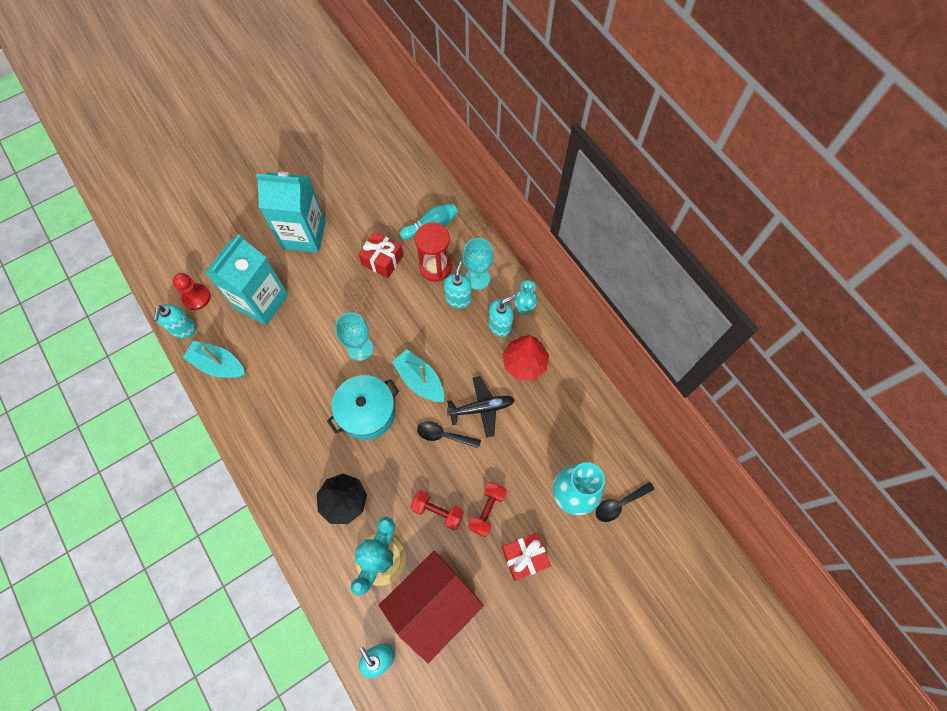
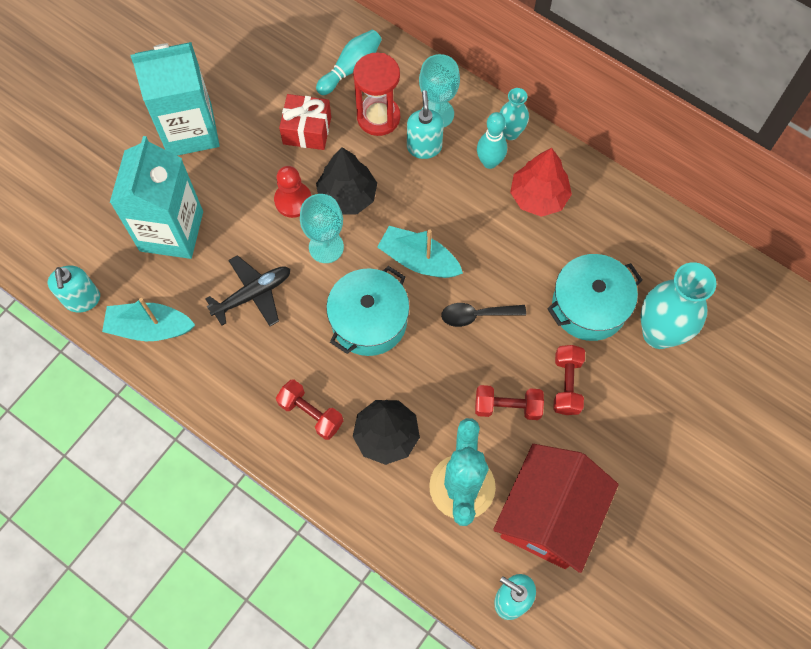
camera: 20 degrees left, 0 degrees up
(196, 297) = (81, 254): red pawn -> red pawn (293, 200)
(299, 465) = (311, 413): none -> red dumbbell
(390, 317) = (347, 196): none -> black tree
(481, 408) = (509, 267): black plane -> black plane (253, 294)
(500, 326) = (489, 162): turquoise soap dispenser -> turquoise bowling pin
(524, 557) = (634, 422): red gift -> none
(527, 457) = (589, 306): none -> turquoise pot
(619, 504) = (719, 322): black spoon -> none

